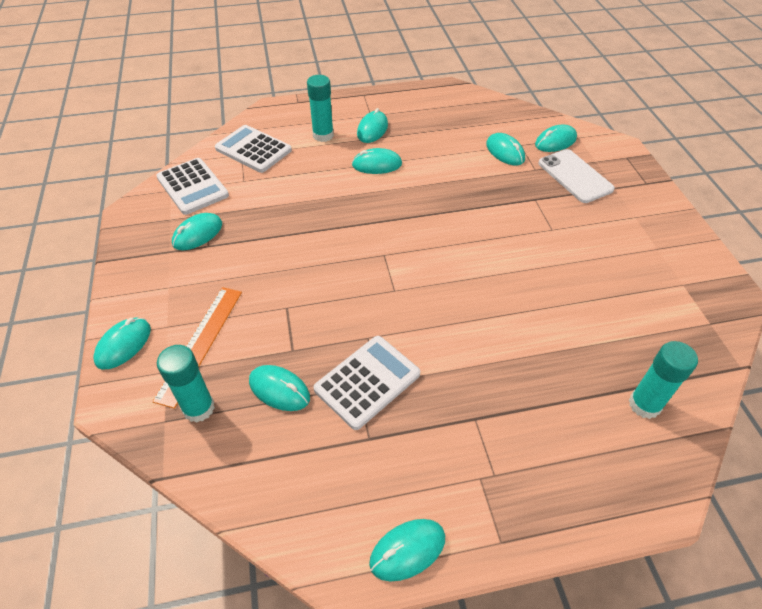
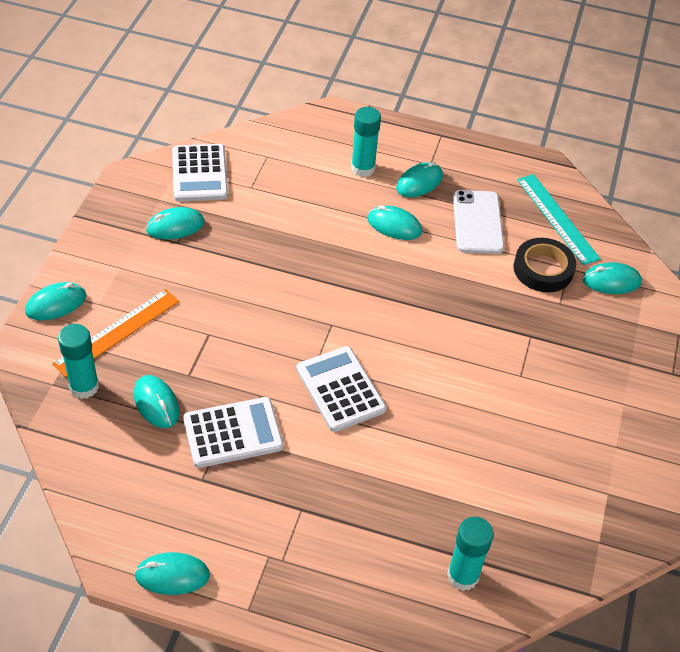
camera: 25 degrees right, 0 degrees up
(253, 149) = (282, 156): white calculator -> white calculator (340, 389)
(486, 117) = (557, 218): none -> turquoise ruler
(505, 152) = (543, 269): turquoise mouse -> black tape
(575, 176) = (597, 330): white phone -> white phone (477, 222)

